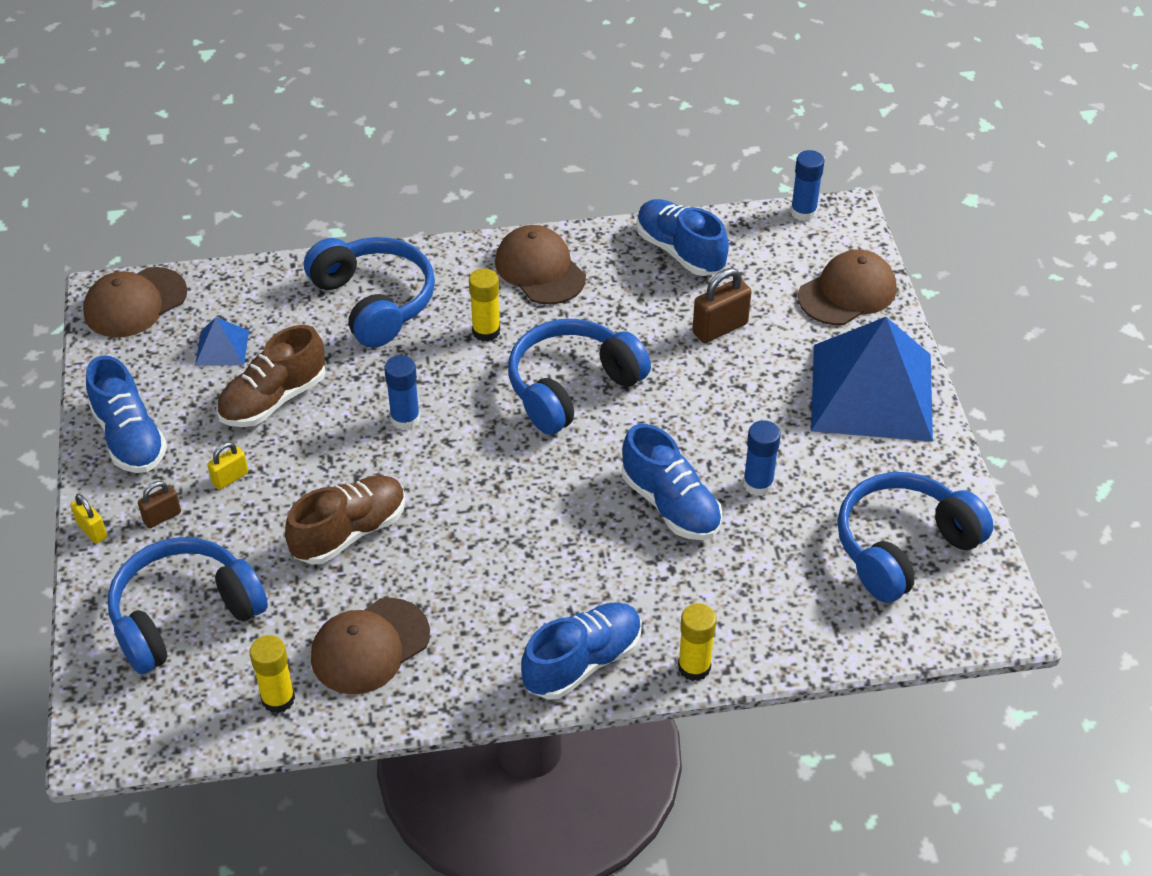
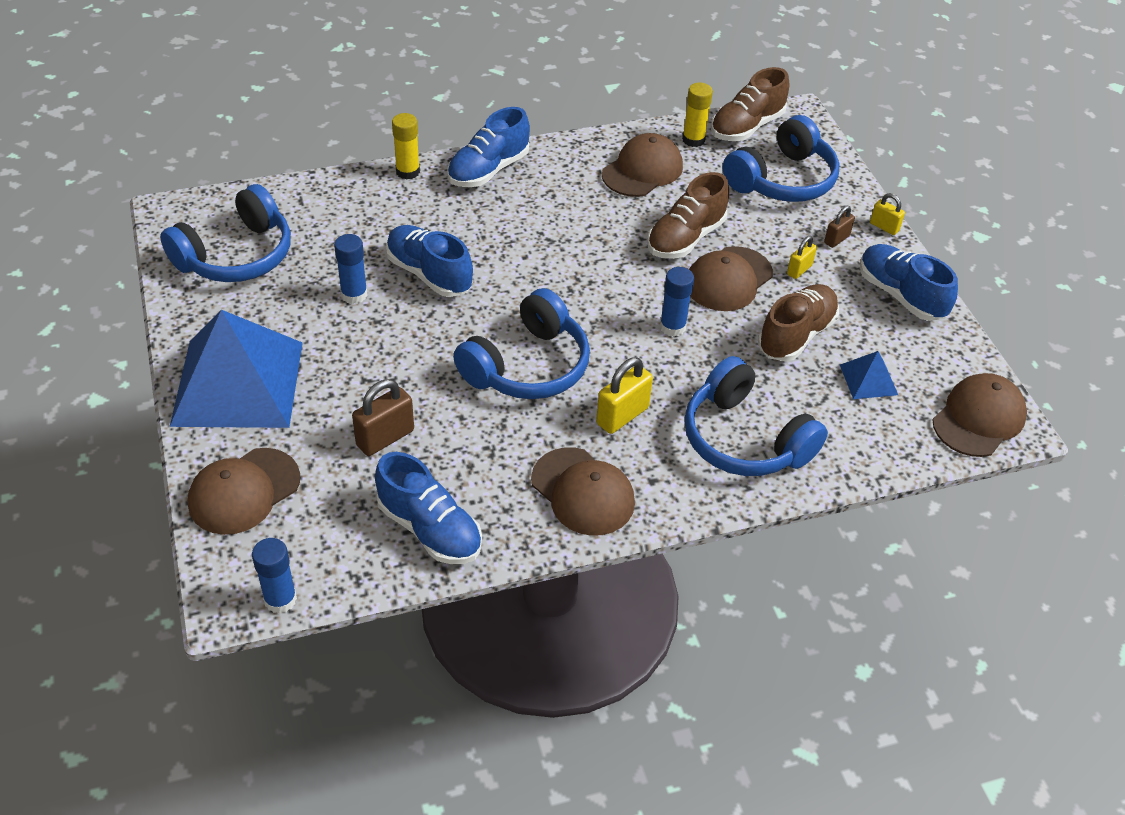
camera: 170 degrees right, 0 degrees up
(189, 719) = (746, 127): none -> brown shoe
(320, 472) = (728, 279): none -> brown cap
(486, 331) = (622, 416): yellow glue stick -> yellow padlock

